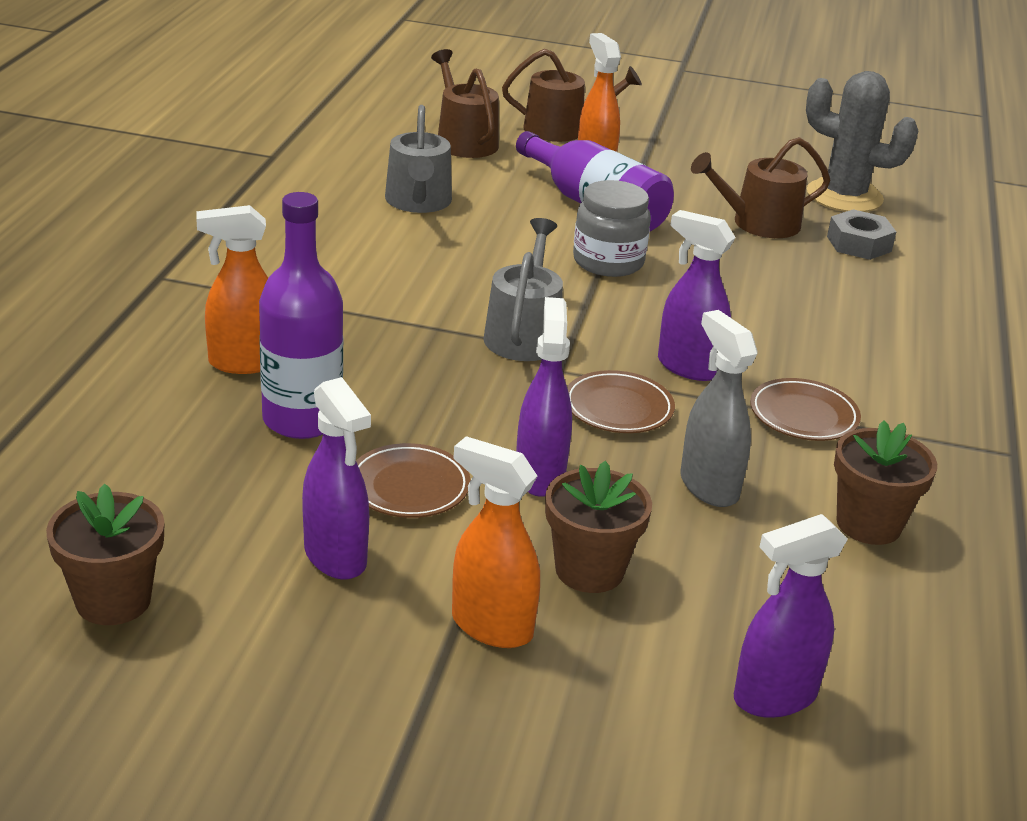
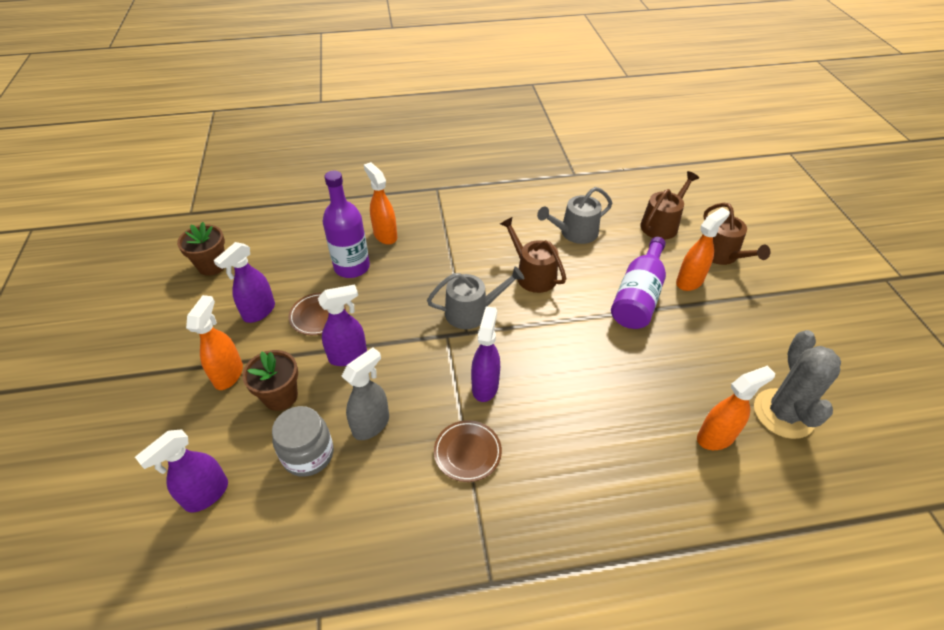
camera: 70 degrees right, 15 degrees up
(608, 262) = (576, 321): grey jar -> grey jar (308, 454)
(618, 408) = (425, 368): brown plate -> none
(758, 223) = (691, 375): brown watering can -> brown watering can (532, 274)
(774, 697) = (206, 495): purple spray bottle -> purple spray bottle turned 90 degrees counterclockwise
(859, 244) = (716, 437): grey nut -> orange spray bottle
(868, 524) = (370, 509): brown flower pot -> none

